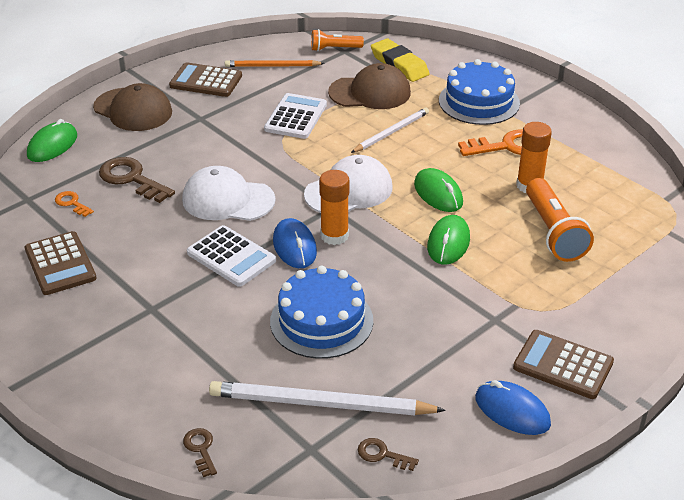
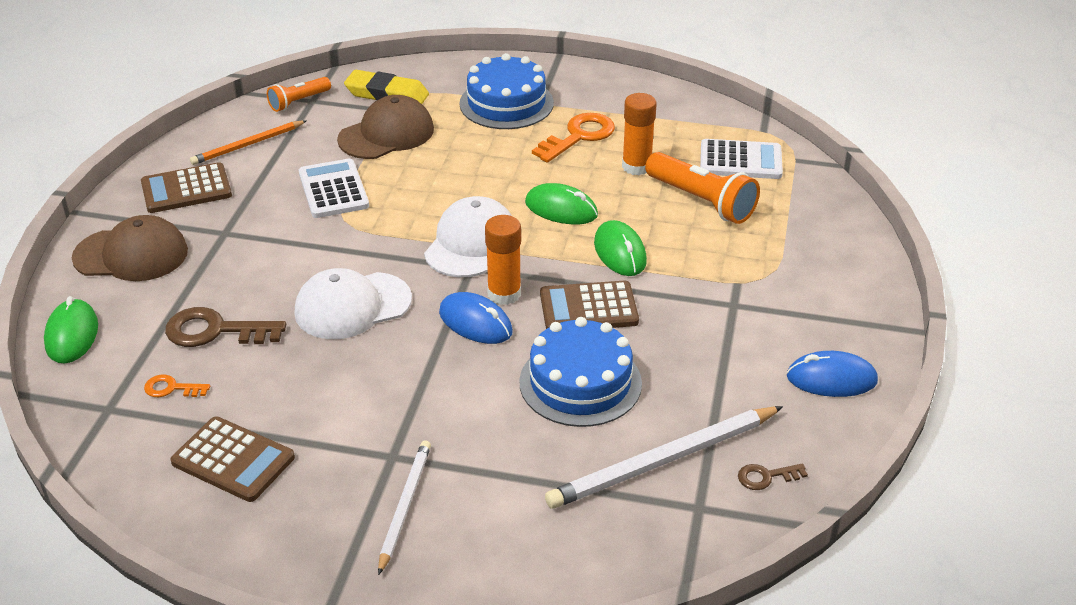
camera: 35 degrees left, 0 degrees up
(200, 449) = (597, 566): brown key -> none
(231, 257) = (420, 363): white calculator -> white calculator (740, 160)
(391, 132) = (452, 166): white pencil -> white pencil (405, 506)
(563, 365) = (830, 317): brown calculator -> brown calculator (588, 308)

